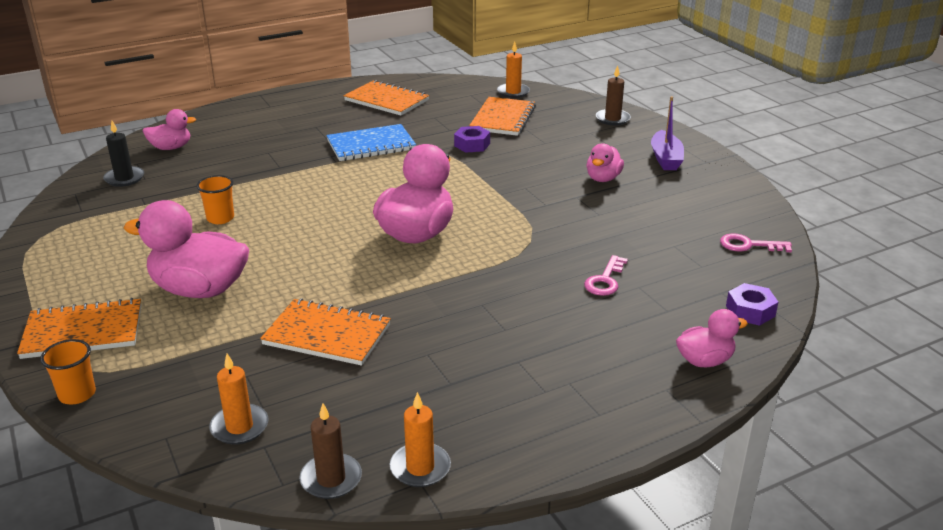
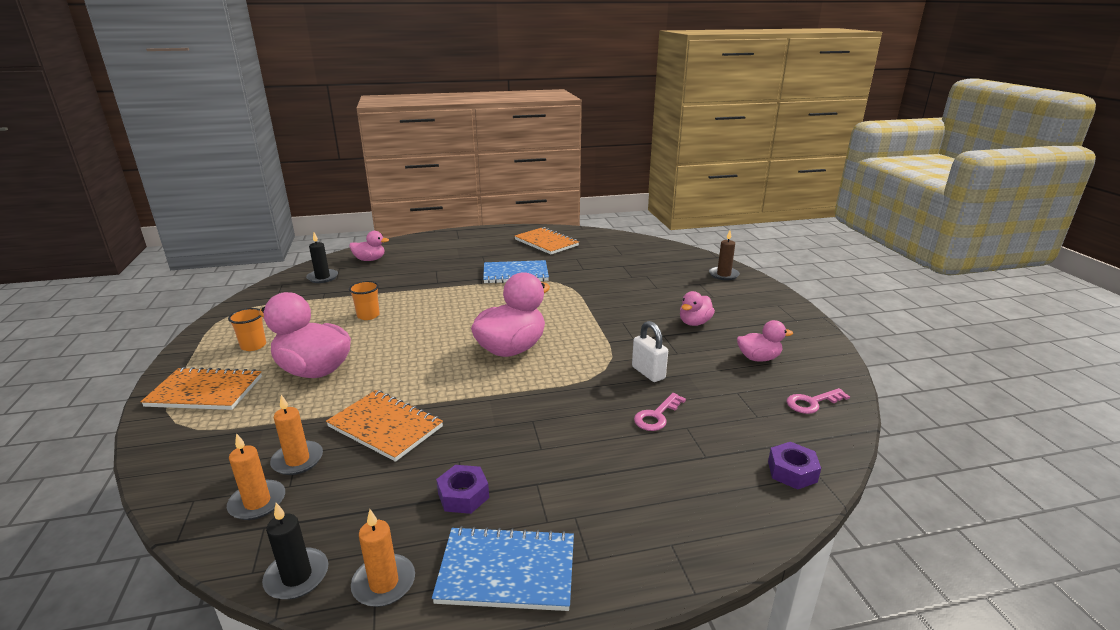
camera: 15 degrees right, 5 degrees down
(77, 394) = (159, 445): orange cup -> orange cup (253, 346)
(331, 479) = (297, 576): brown candle -> black candle
(472, 145) = (595, 282): purple nut -> purple nut (463, 495)
(502, 118) = (630, 265): orange notebook -> none
(513, 92) = (649, 246): orange candle -> orange candle (297, 460)
(529, 437) = (507, 571): none -> blue notebook
(577, 239) = (648, 373): none -> white padlock
(666, 158) = (758, 312): purple boat -> none
(704, 361) = (724, 519): pink duck -> pink duck (758, 358)
(749, 245) = (812, 402): pink key -> pink key turned 45 degrees counterclockwise

